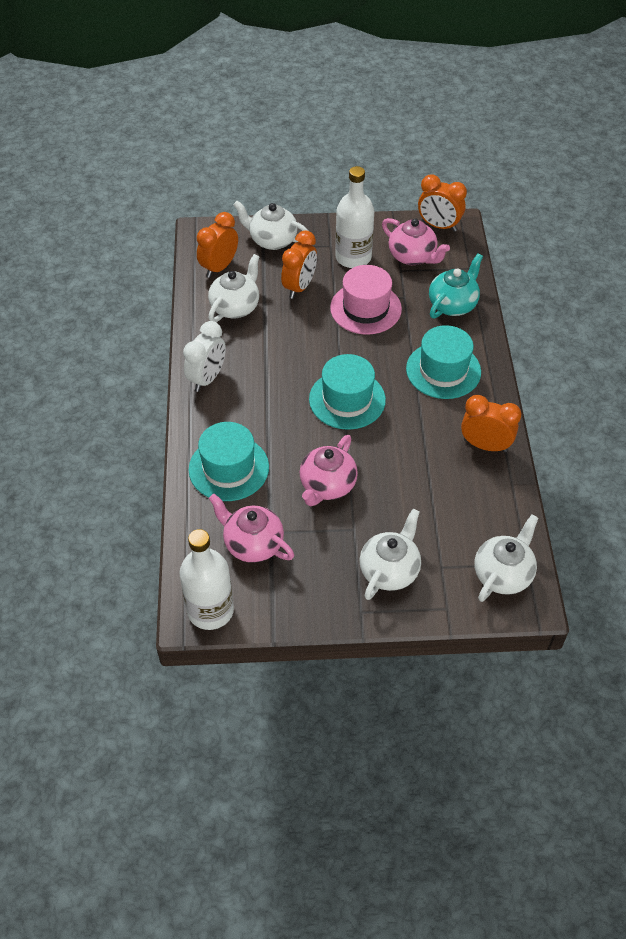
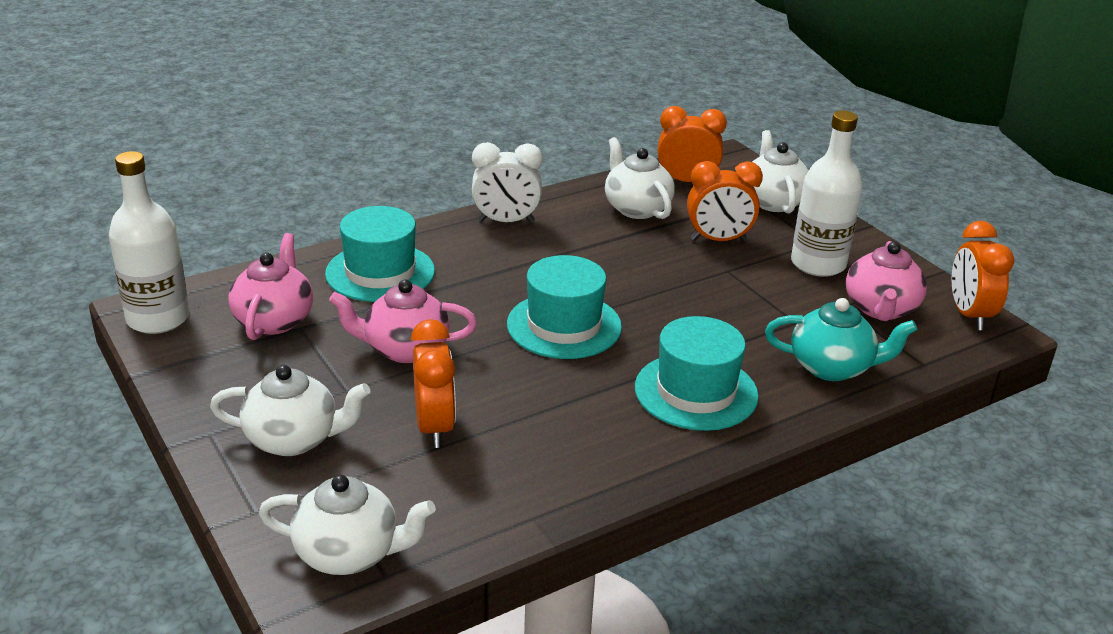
camera: 60 degrees right, 20 degrees down
(235, 307) = (636, 208): white teapot -> white teapot turned 120 degrees counterclockwise
(365, 308) = (739, 297): pink hat -> none
(485, 445) = (588, 470): orange clock -> orange clock (434, 427)

